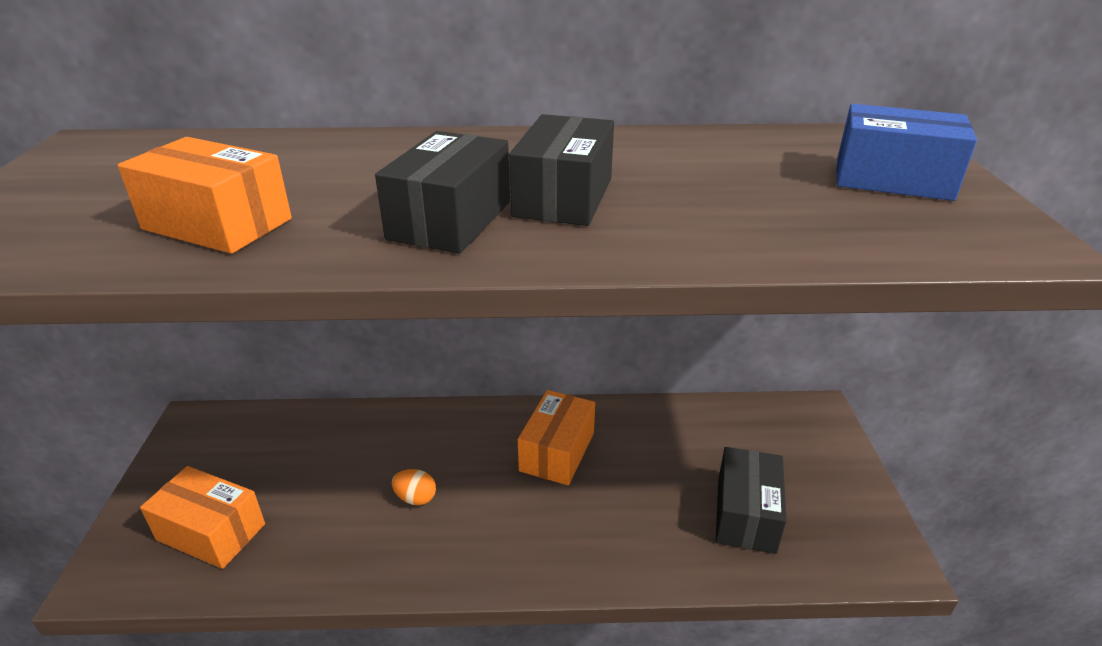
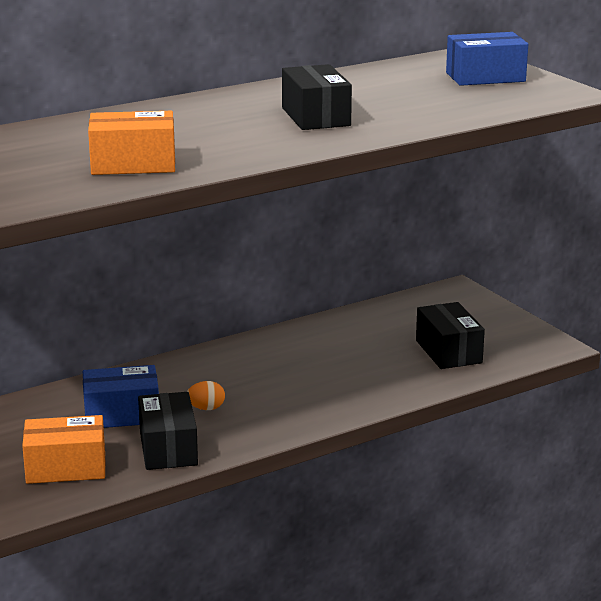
camera: 30 degrees left, 10 degrees down
(335, 471) = (122, 414): none -> blue box
(450, 220) = (269, 137): black box -> black box (168, 448)
(557, 451) = (286, 358): orange box -> none

